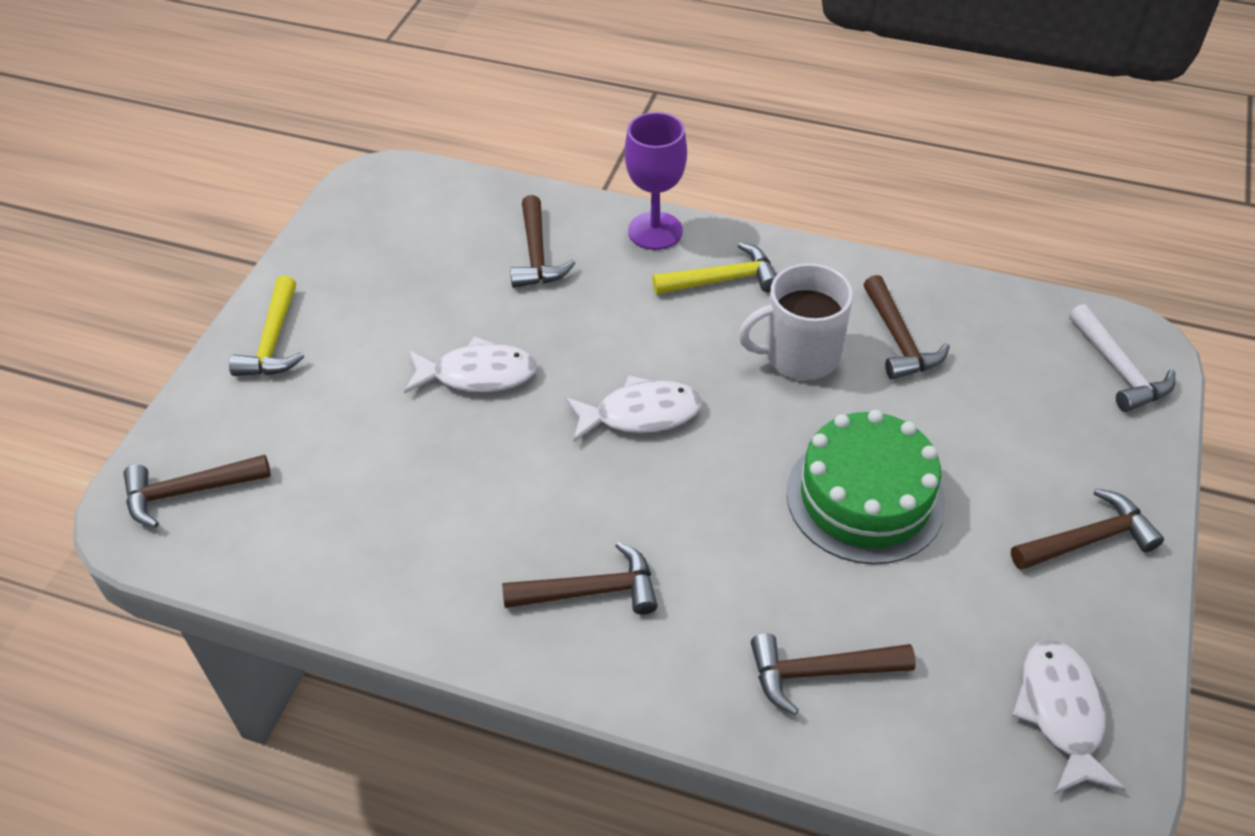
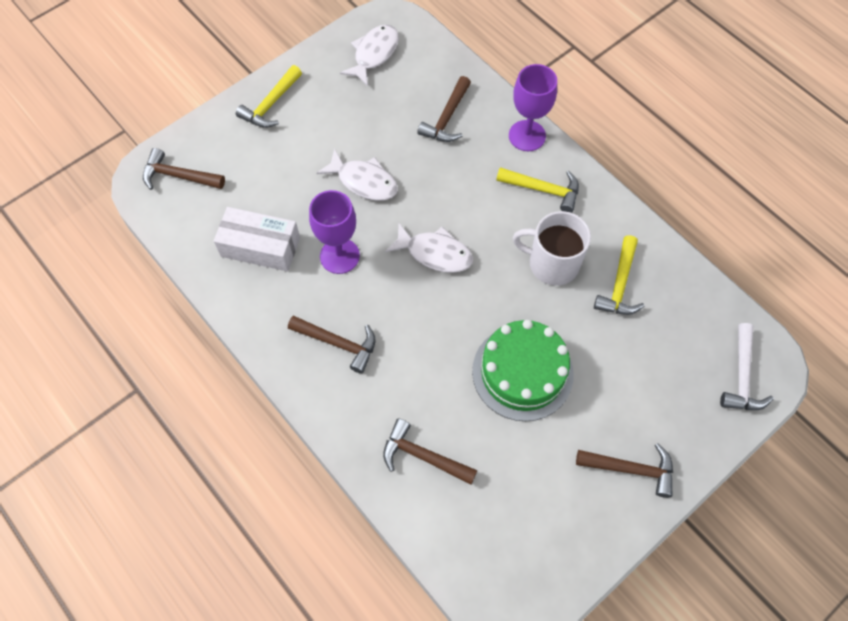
camera: 30 degrees right, 15 degrees up
(383, 524) = (260, 247): none -> white box
(510, 480) = (339, 256): none -> purple goblet
(899, 339) = (619, 284): brown hammer -> yellow hammer
(1061, 712) = (533, 553): white fish -> white fish (374, 54)

